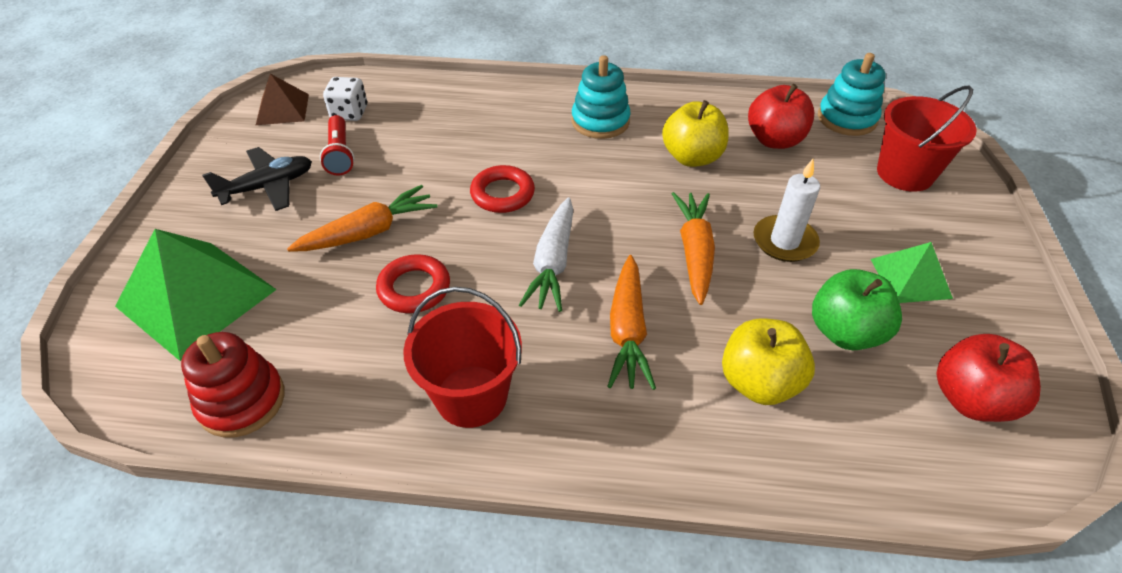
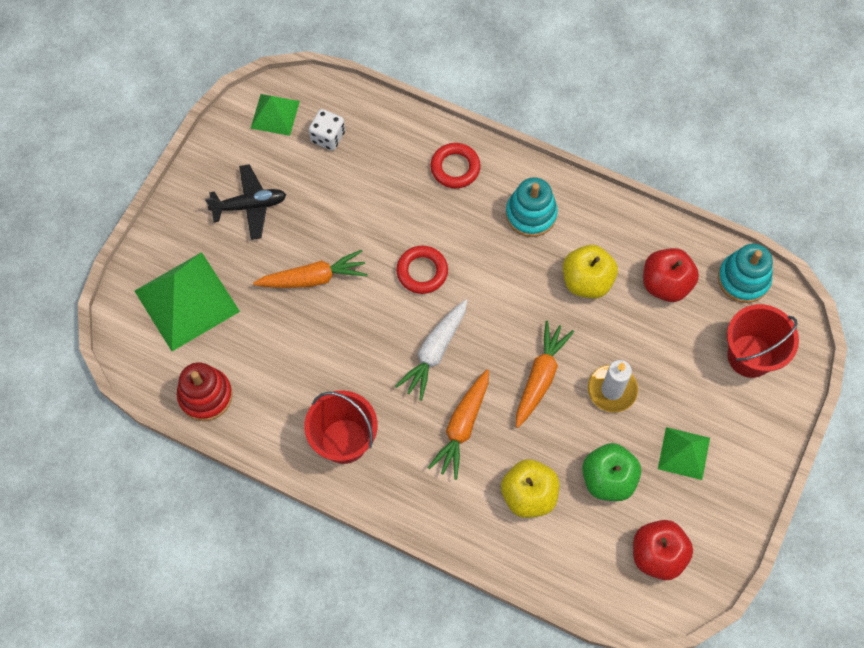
camera: 20 degrees right, 20 degrees up
(282, 109) = (275, 114): brown pyramid -> green pyramid
(340, 154) = (310, 186): red flashlight -> none
(414, 288) = (332, 342): red ring -> red ring (455, 168)

